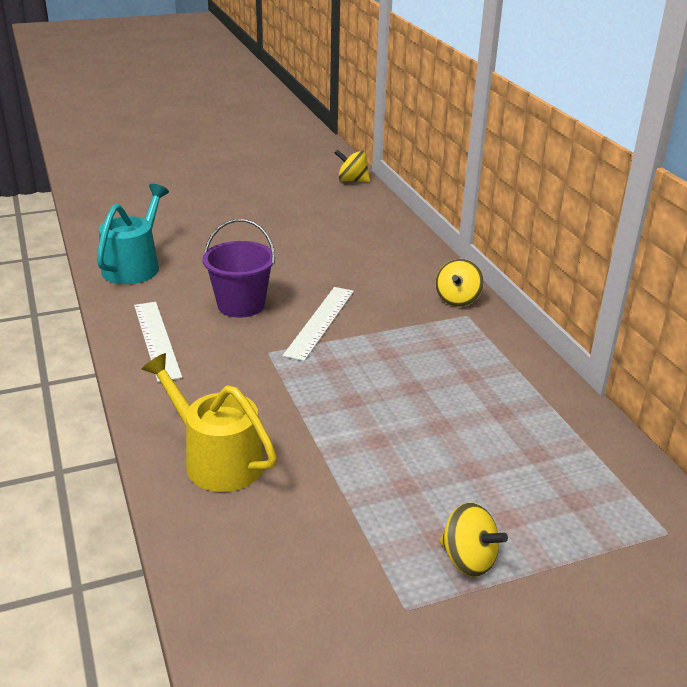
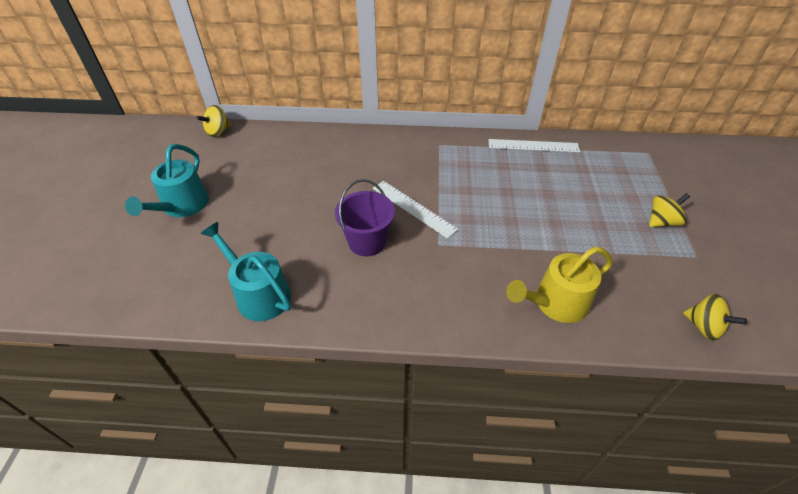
camera: 65 degrees left, 15 degrees up
(157, 340) = (391, 303): white ruler -> white ruler (533, 145)
(226, 198) = (182, 206): none -> turquoise watering can
(457, 299) = (419, 142): yellow spinning top -> yellow spinning top (703, 327)

